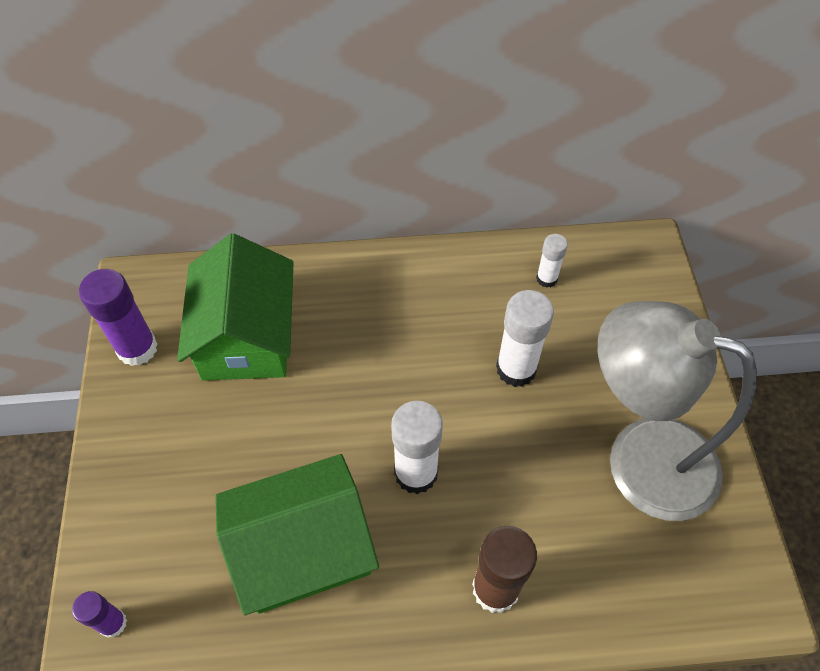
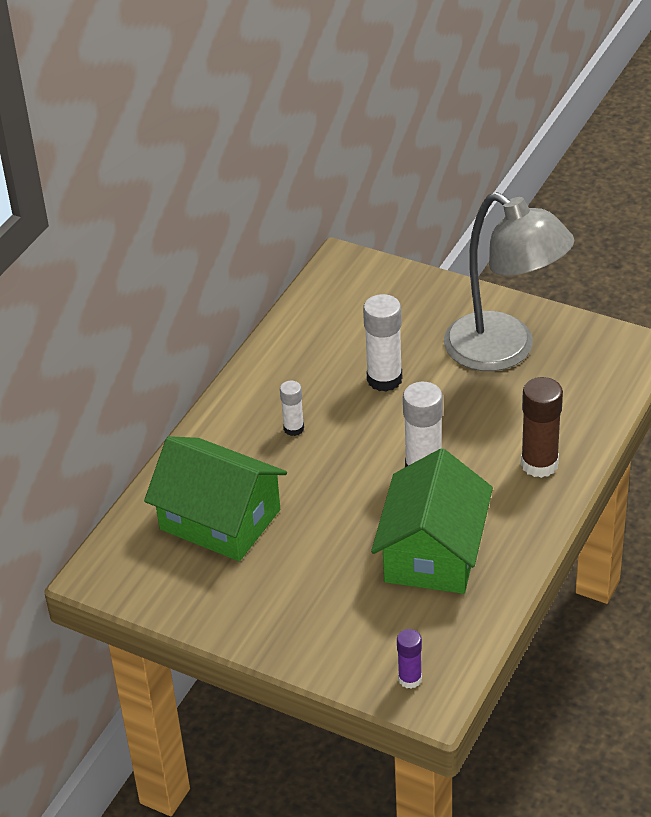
camera: 55 degrees left, 15 degrees down
(137, 348) = (171, 592): purple glue stick -> none
(546, 278) = (322, 327): white glue stick -> white glue stick (293, 428)
(639, 458) = (504, 351): grey lamp -> grey lamp turned 105 degrees counterclockwise

